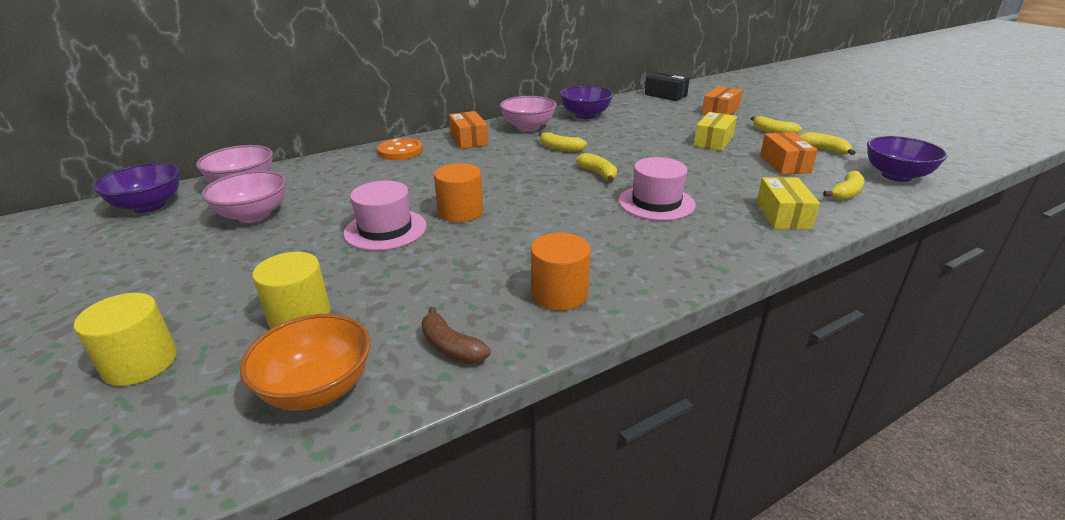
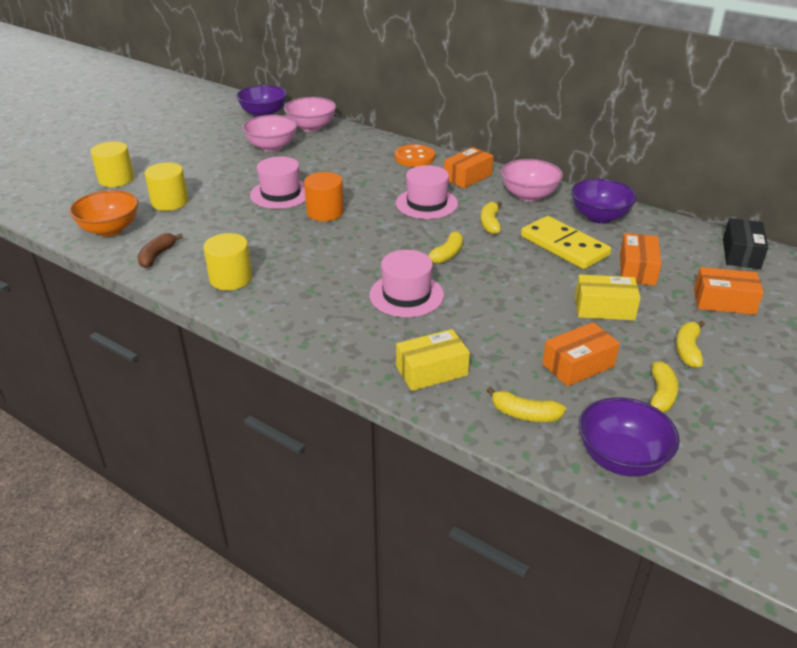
camera: 65 degrees right, 5 degrees up
(498, 164) = (426, 203): none -> pink hat
(559, 294) = (231, 278): orange cylinder -> yellow cylinder
(618, 133) = (564, 246): none -> yellow domino
(667, 122) = (637, 269): none -> orange box

